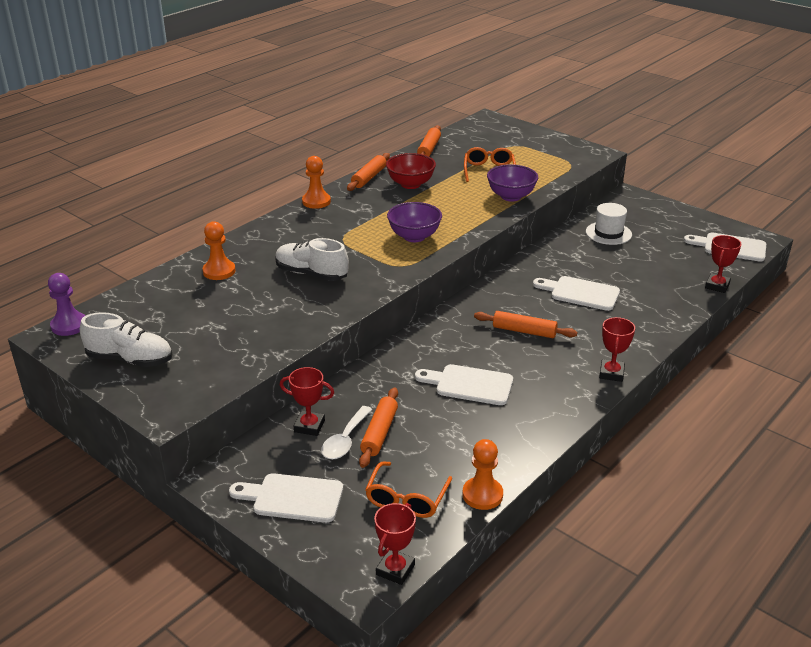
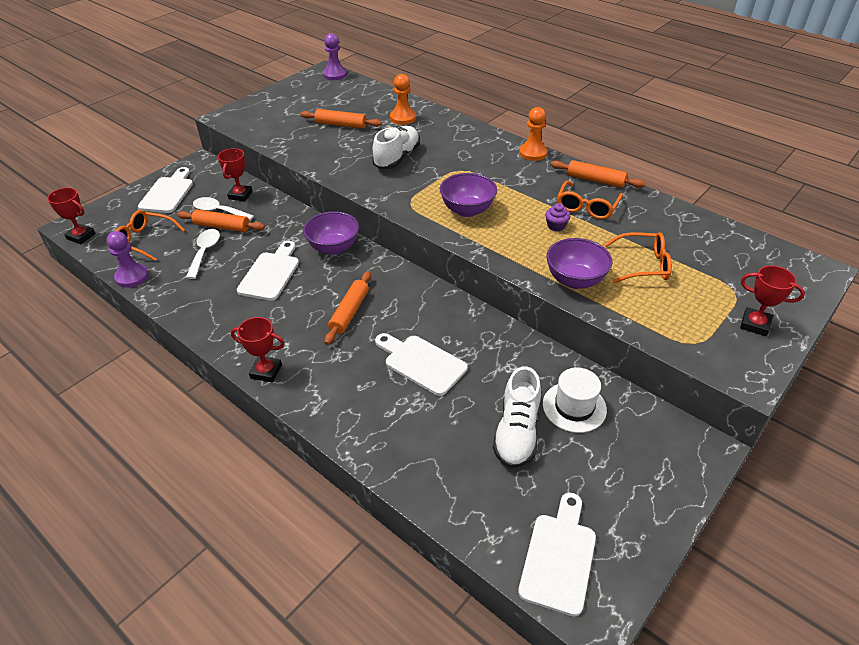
camera: 90 degrees right, 10 degrees up
(130, 359) = (290, 98): white shoe -> white shoe (517, 432)
(410, 184) = (587, 207): red bowl -> orange glasses
(423, 346) = (333, 247): none -> purple bowl
(429, 149) = (689, 219): orange rolling pin -> orange rolling pin (341, 125)
(431, 440) = (205, 252): none -> white spoon
(439, 199) = (556, 226): none -> purple cupcake
(482, 495) = (132, 277): orange pawn -> purple pawn
(580, 293) = (421, 363): white cutting board -> white cutting board turned 75 degrees counterclockwise
(717, 286) = (441, 511): red trophy -> red trophy (755, 324)

